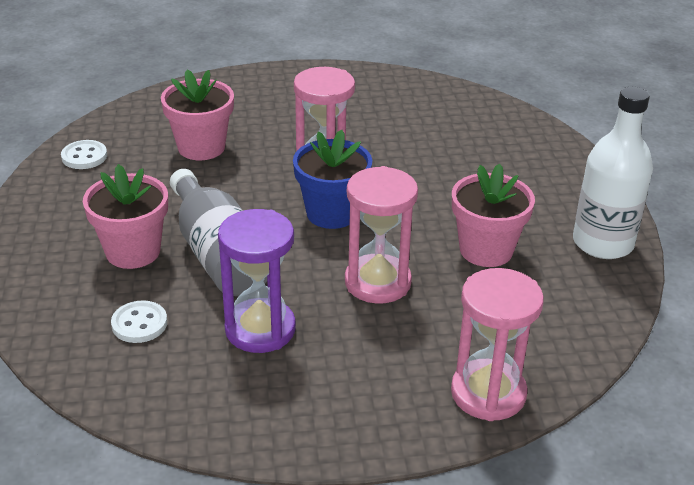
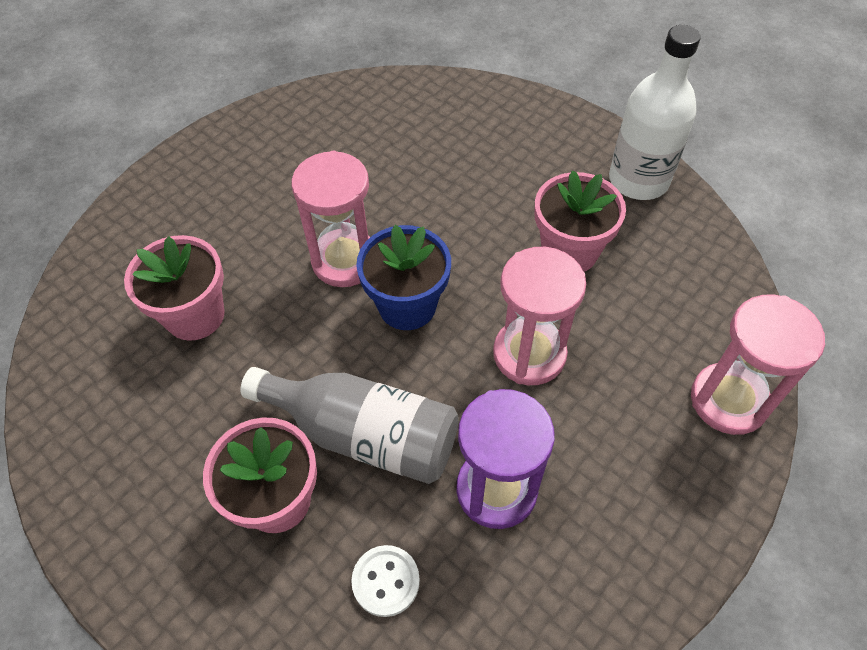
camera: 40 degrees left, 20 degrees up
(84, 156) = (79, 419): white button -> none

